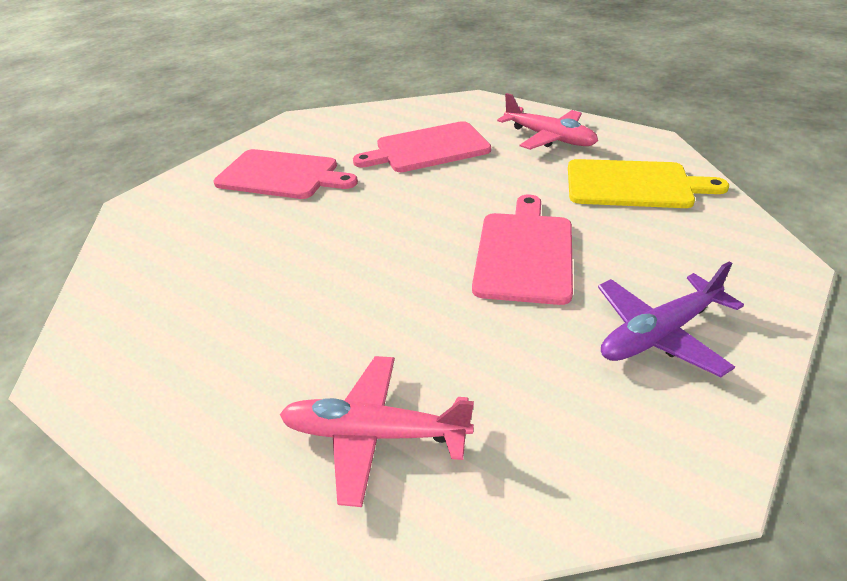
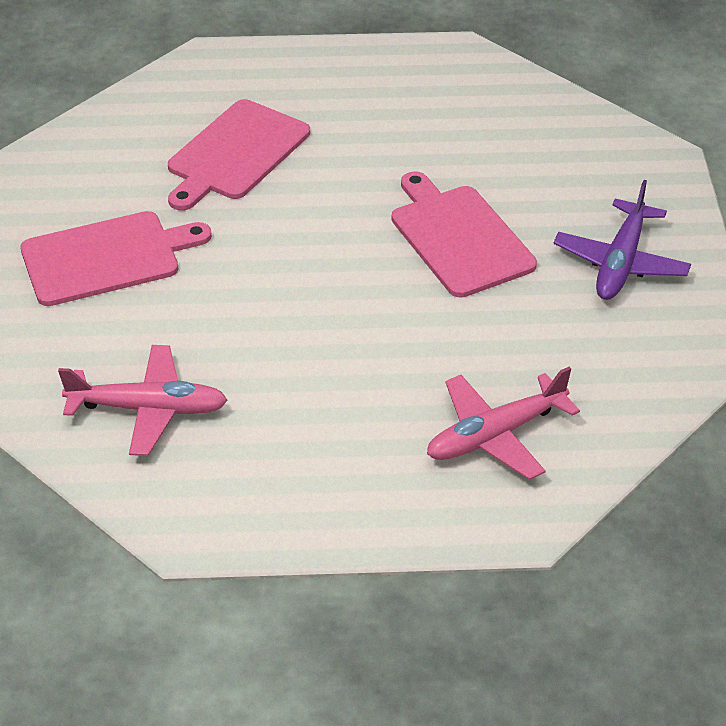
camera: 40 degrees left, 5 degrees up
(549, 138) = (353, 87): pink plane -> pink plane (148, 409)
(633, 184) = (488, 119): yellow cutting board -> none

